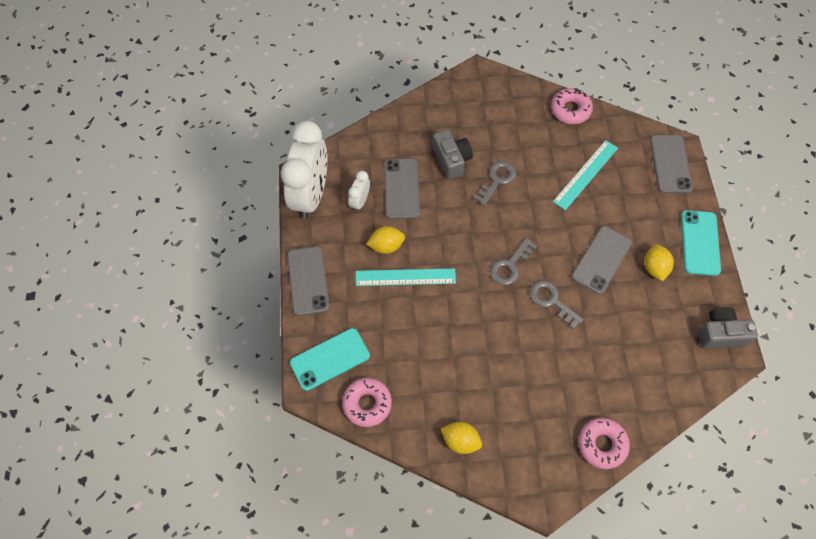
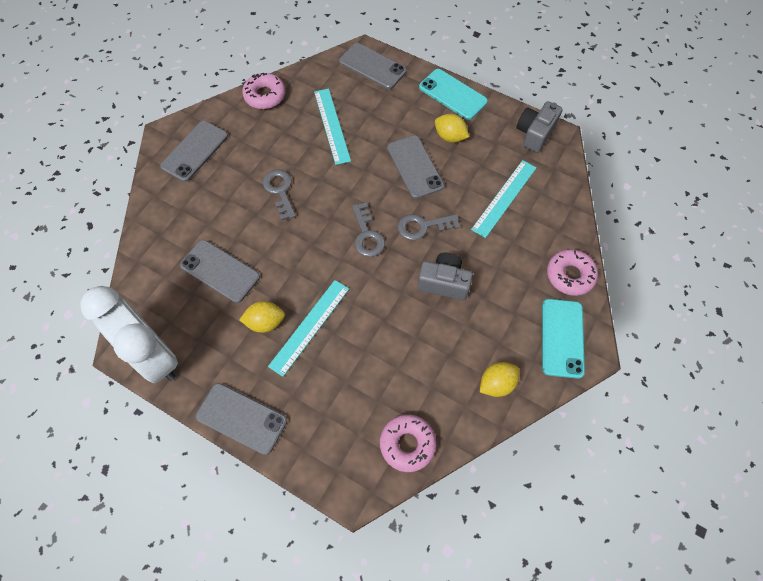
camera: 55 degrees left, 0 degrees up
(330, 359) = (338, 450): turquoise phone -> turquoise phone (562, 338)
(360, 201) = (200, 315): white clock -> none
(386, 246) = (265, 322): yellow lemon -> yellow lemon turned 60 degrees clockwise
(451, 160) = (229, 212): grey camera -> grey camera (444, 282)
(481, 101) = (195, 151): none -> grey phone
(632, 347) = (504, 198): none -> turquoise ruler

